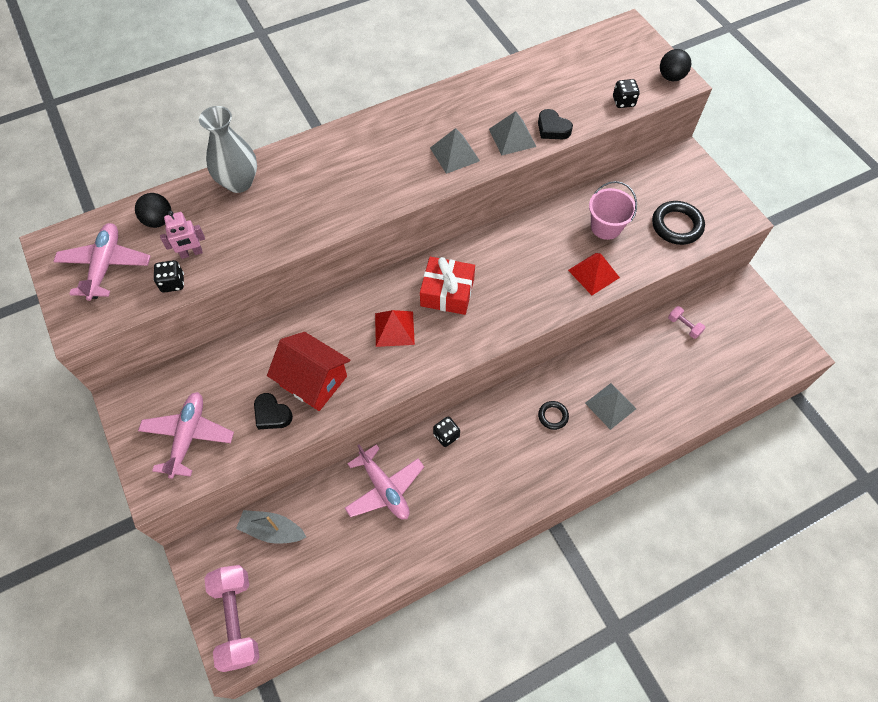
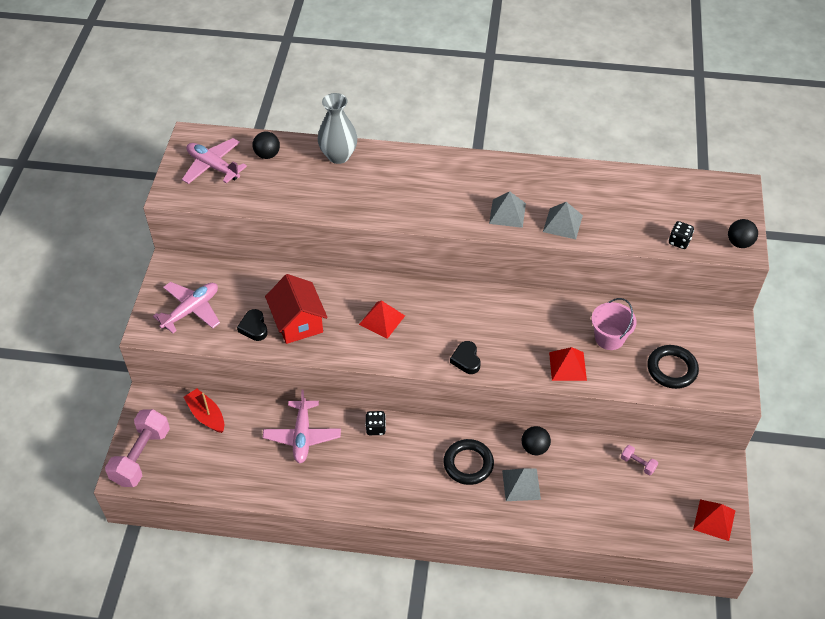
camera: 35 degrees right, 10 degrees down
(105, 266) = (213, 166): pink plane -> pink plane turned 90 degrees counterclockwise
(173, 283) = (245, 199): black dice -> none
(191, 253) = (271, 186): pink robot -> none
(272, 530) = (206, 415): grey boat -> red boat
(447, 292) = (441, 316): red gift -> none
(552, 128) = (601, 232): black heart -> black heart (466, 360)
(553, 416) = (468, 464): black ring -> black ring, size x1.76
(594, 365) = (534, 448): none -> black ball
(684, 326) = (638, 464): pink dumbbell -> pink dumbbell turned 45 degrees counterclockwise
(775, 337) = (714, 520): none -> red pyramid

